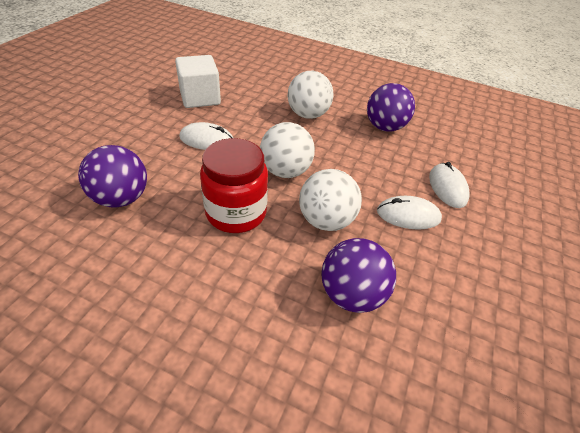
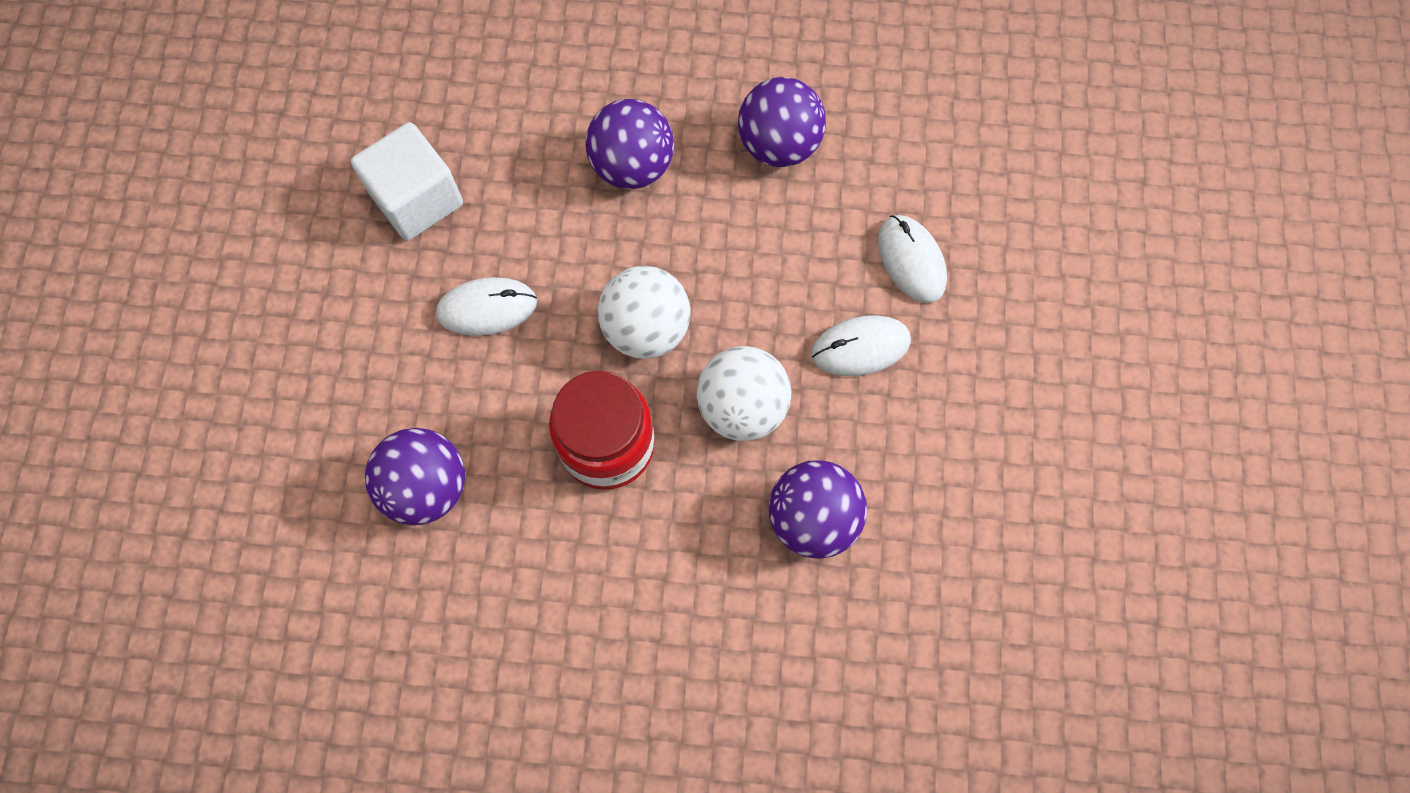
camera: 15 degrees left, 25 degrees up
(307, 115) = (632, 166): white ball -> purple ball

